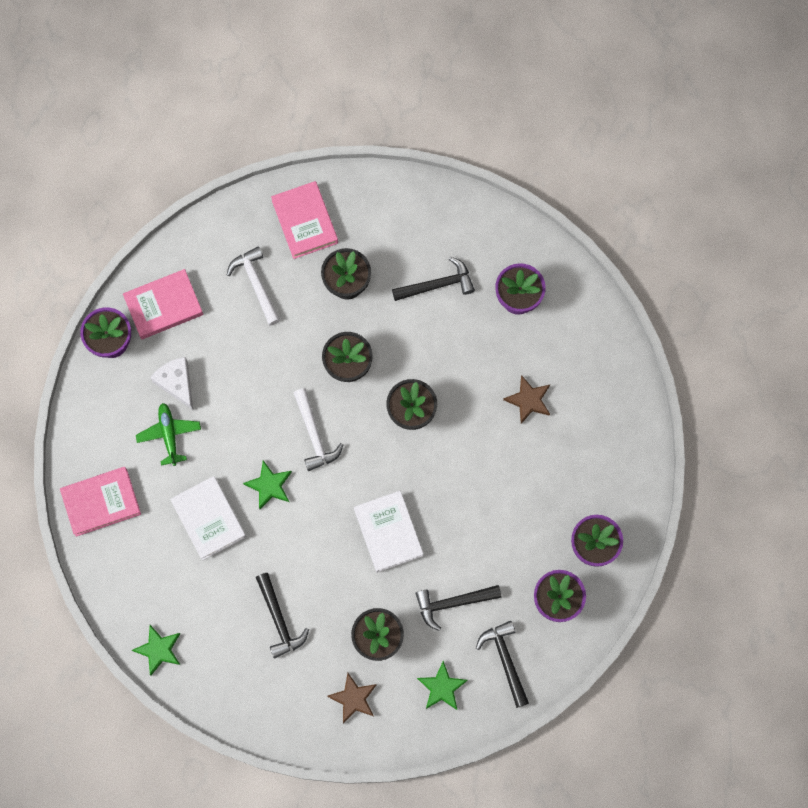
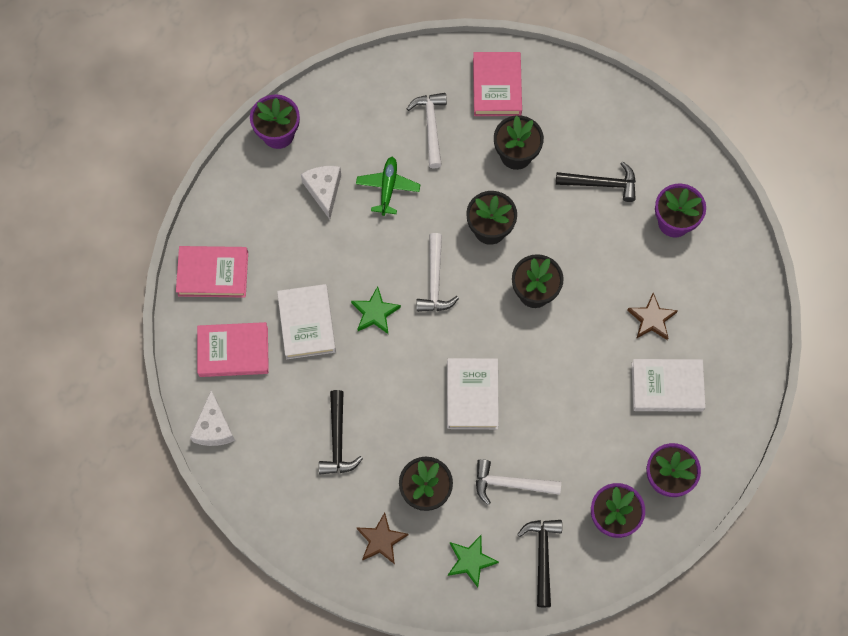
camera: 20 degrees right, 5 degrees down
(159, 650) = (214, 427): green star -> white cheese
(164, 306) = (338, 118): pink book -> pink book (233, 351)
(169, 435) = (299, 234): green plane -> green plane (388, 188)
(453, 603) = (510, 484): black hammer -> white hammer
(564, 460) = (667, 387): none -> white book

